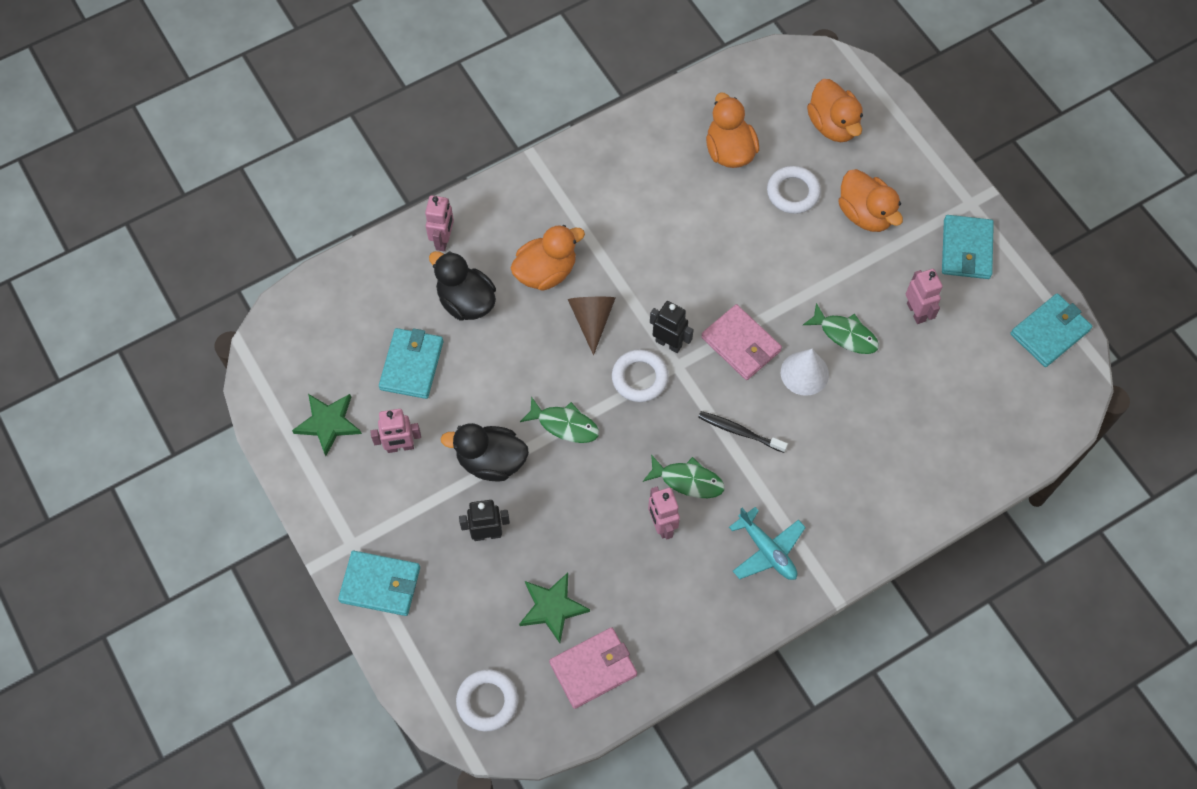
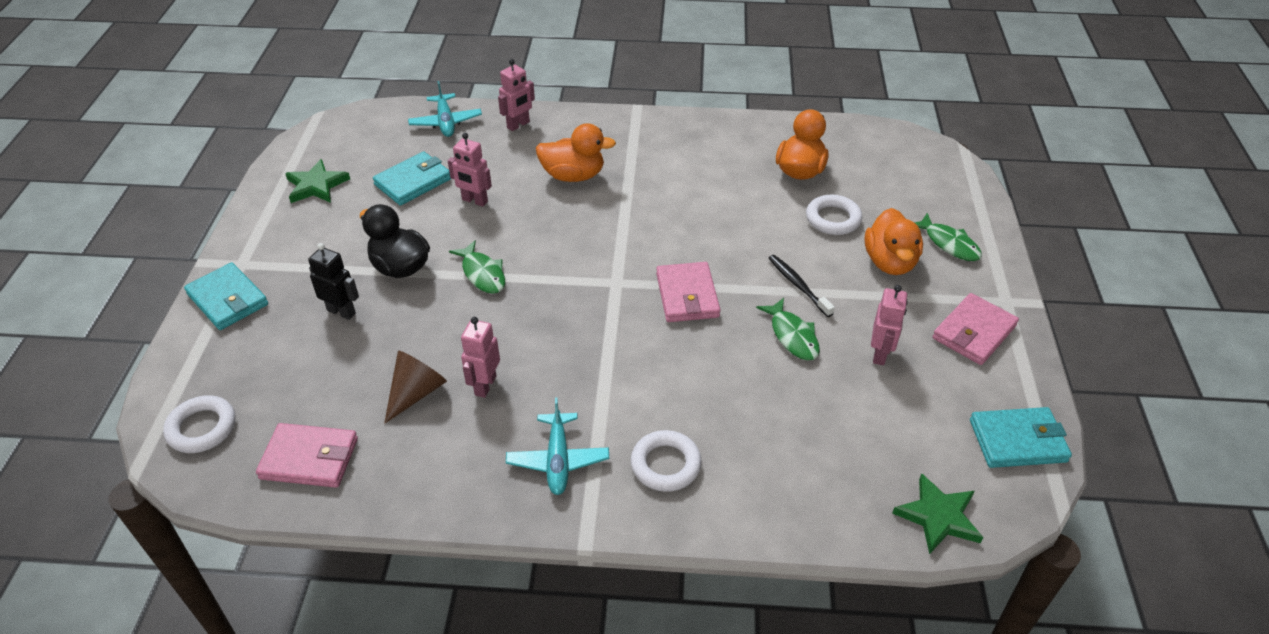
camera: 35 degrees right, 20 degrees down
(372, 277) = (446, 122): none -> turquoise plane
(400, 447) = (347, 224): pink robot -> pink robot (474, 201)
(466, 301) = (494, 165): black duck -> none
(552, 608) = (330, 392): green star -> green star (938, 516)
(592, 320) = (577, 220): brown cone -> brown cone (416, 392)
(639, 378) = (576, 275): white ring -> white ring (665, 464)
(669, 343) = (625, 264): black robot -> none
(688, 481) = (542, 366): green fish -> green fish (949, 244)
(739, 432) = (624, 355): black toothbrush -> black toothbrush (798, 285)
(804, 373) = (726, 344): white cone -> none
(833, 125) = (910, 193): orange duck -> none
(966, 249) = (974, 332): turquoise wallet -> pink wallet

